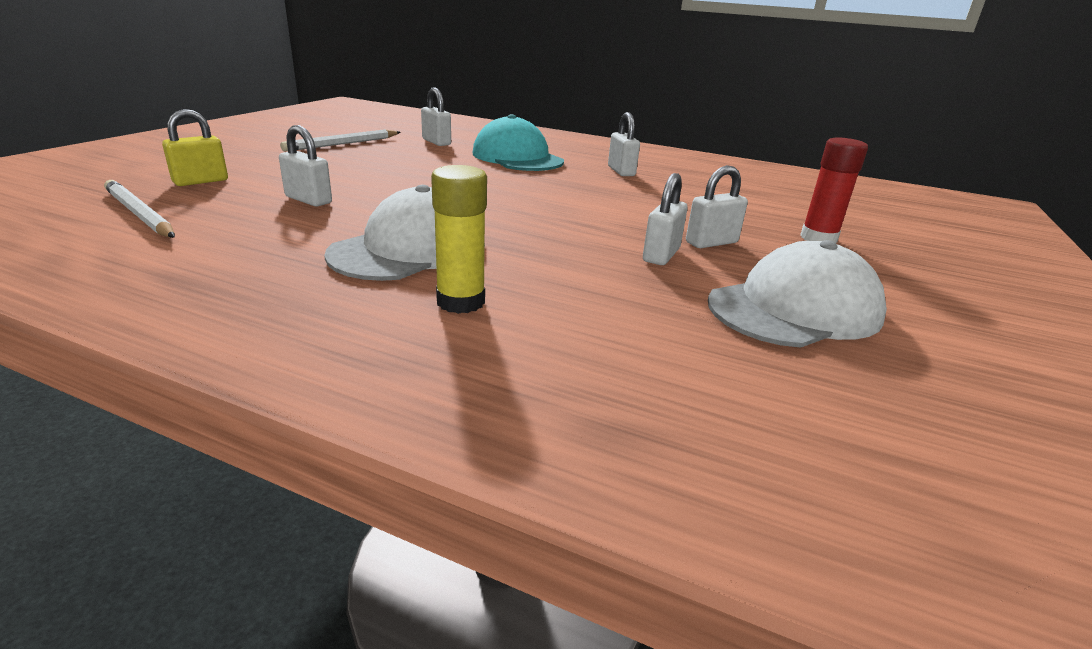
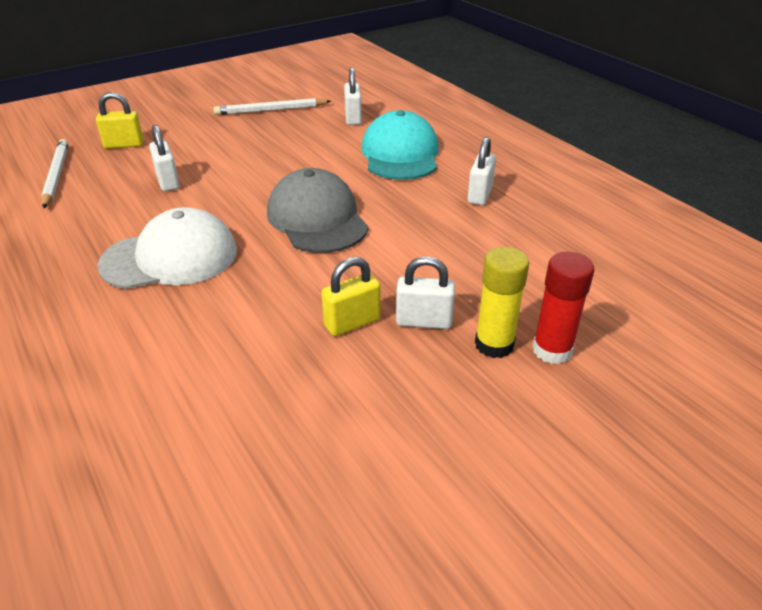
camera: 35 degrees right, 10 degrees up
(460, 302) = (138, 324): yellow glue stick -> yellow glue stick (494, 344)
(514, 202) = (317, 219): none -> grey cap
(661, 255) = (352, 323): white padlock -> yellow padlock
(794, 309) = (376, 427): white cap -> none

